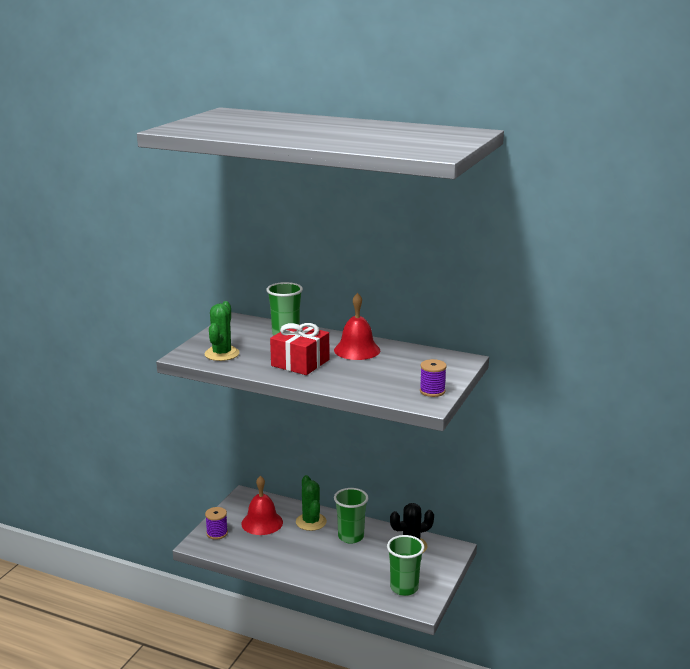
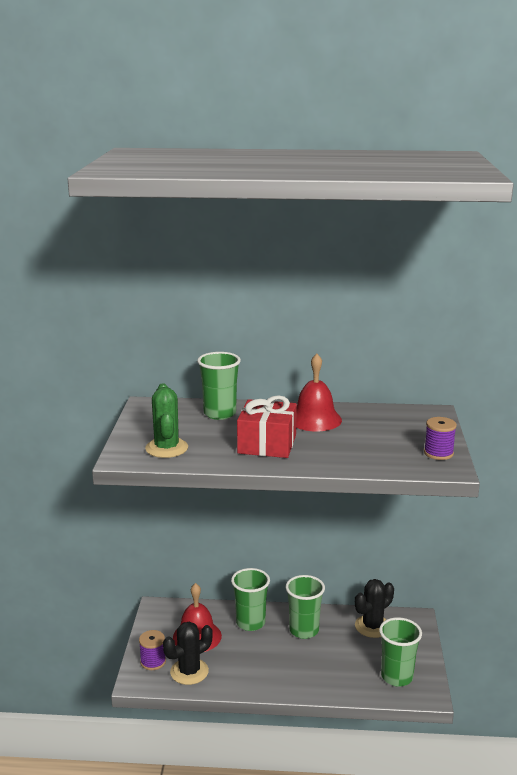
camera: 20 degrees left, 0 degrees up
(240, 546) = (189, 672): none -> black cactus
(311, 522) = (250, 623): green cactus -> green cup

